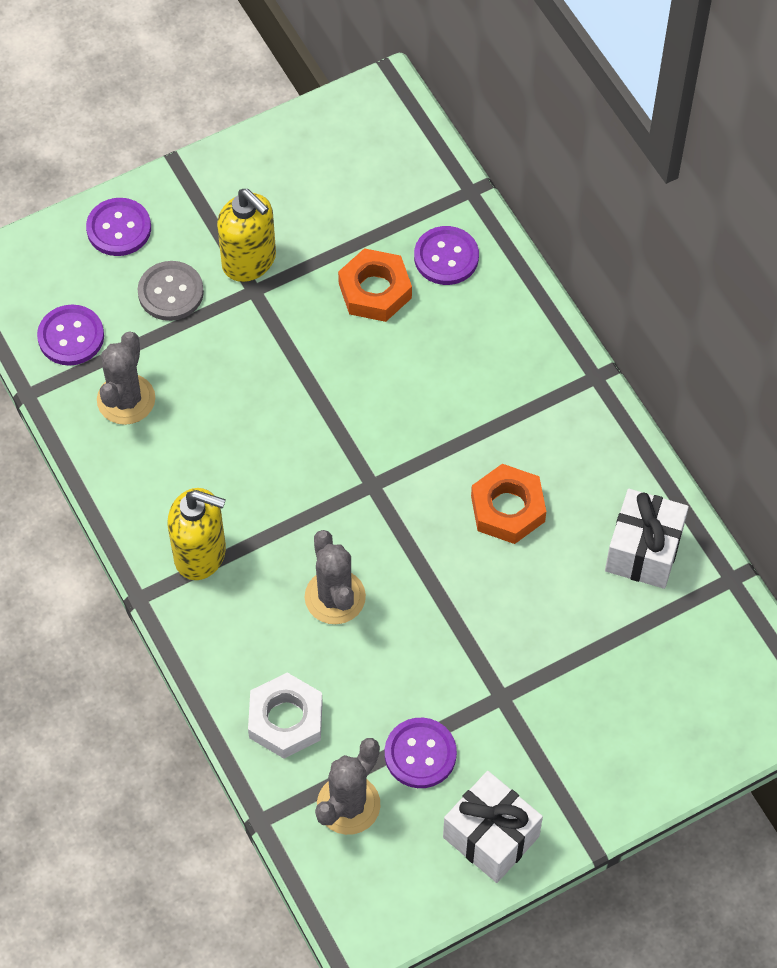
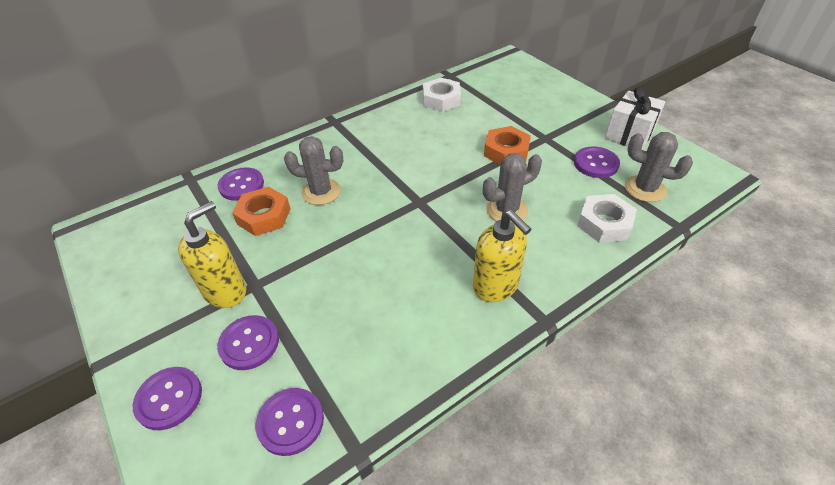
camera: 95 degrees left, 15 degrees down
(126, 399) = (360, 361): grey cactus -> grey cactus (321, 192)
(170, 292) = (249, 343): grey button -> purple button
(201, 554) = (496, 286): yellow soap dispenser -> yellow soap dispenser turned 135 degrees clockwise
(507, 509) = (425, 145): orange nut -> orange nut (506, 151)
(643, 551) = (441, 99): white gift -> white nut

